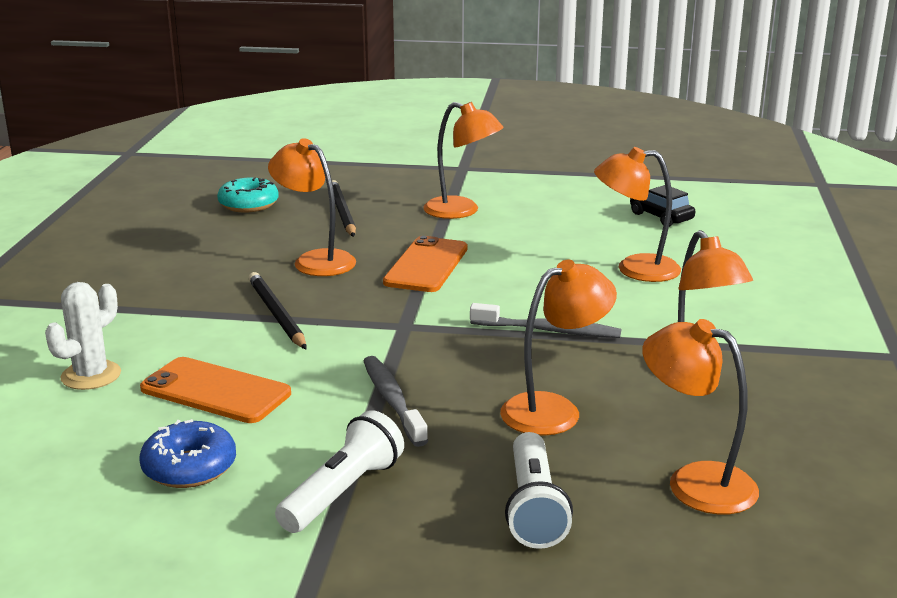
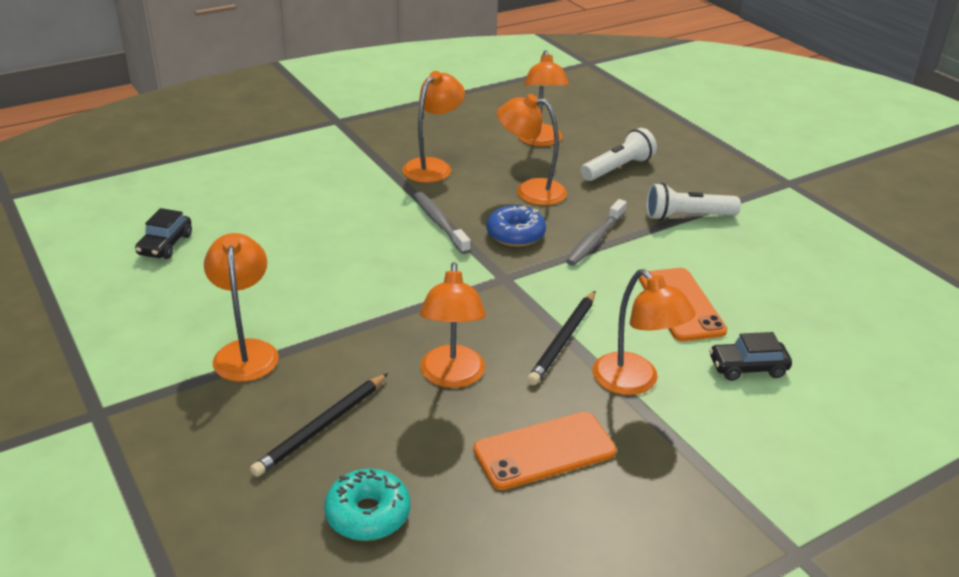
camera: 130 degrees left, 10 degrees up
(91, 375) = (747, 368): white cactus -> black car
(189, 467) = (746, 269): blue donut -> blue donut (515, 234)
(426, 265) = (394, 314): orange phone -> orange phone (544, 451)
(635, 269) = (297, 224): orange lamp -> orange lamp (634, 382)

